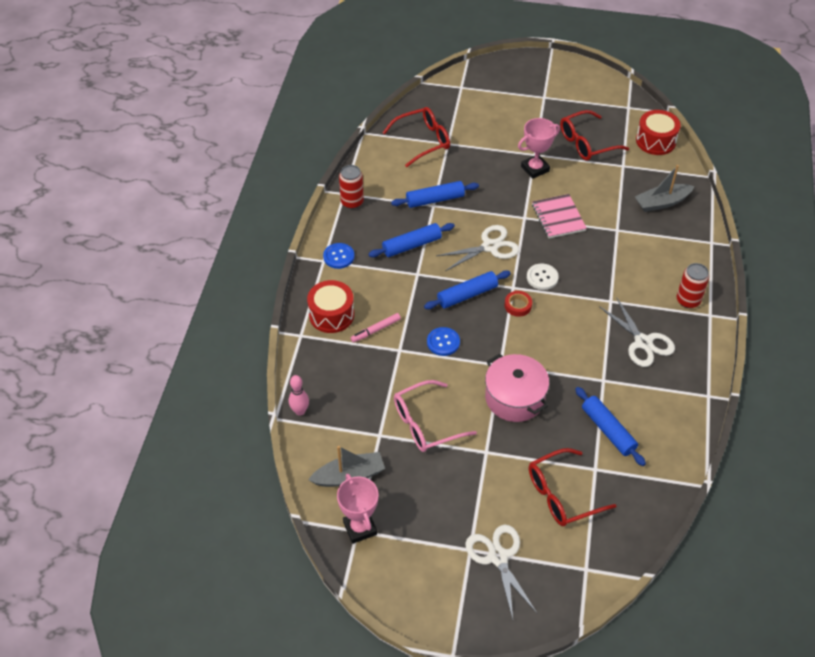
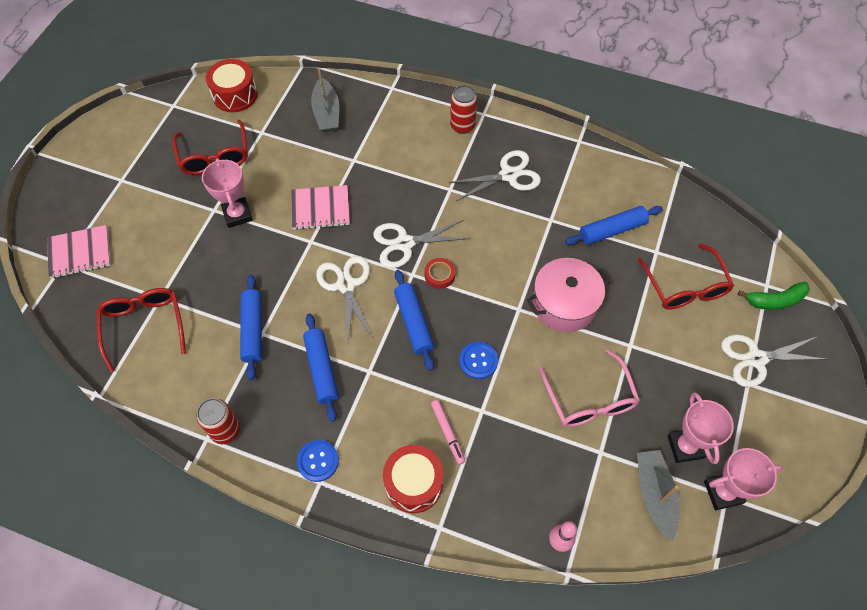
camera: 80 degrees left, 10 degrees up
(396, 498) = (685, 446): none -> pink trophy
(472, 93) = (80, 253): none -> pink notebook
(542, 277) = (404, 243): white button -> white scissors
(569, 576) = (775, 300): none -> green banana

